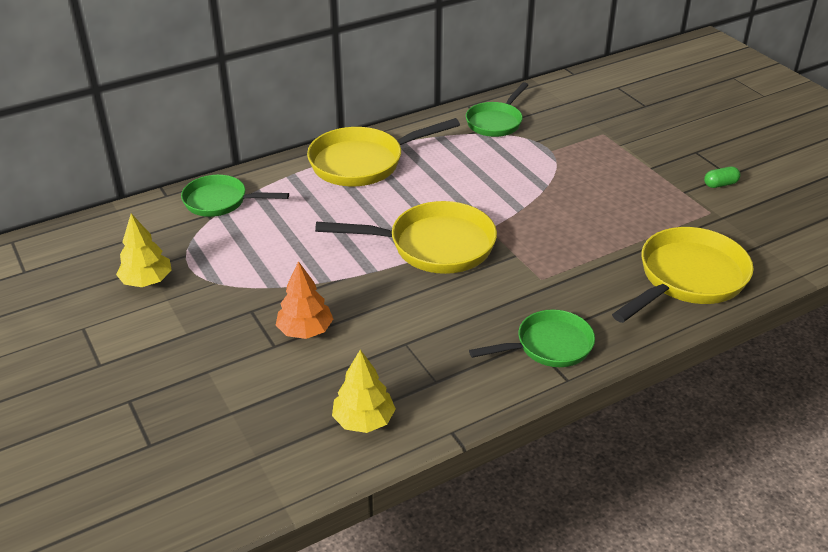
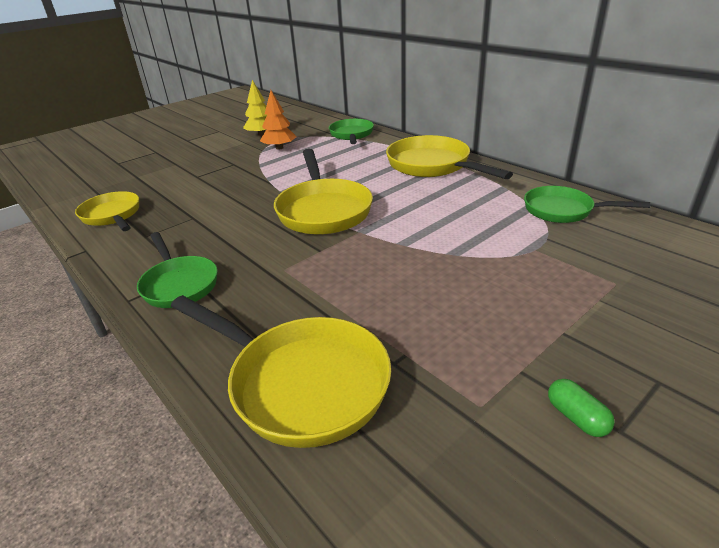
camera: 80 degrees right, 5 degrees down
(305, 331) = (211, 182): orange tree -> orange tree (279, 148)
(364, 420) = (112, 216): yellow tree -> yellow pan

